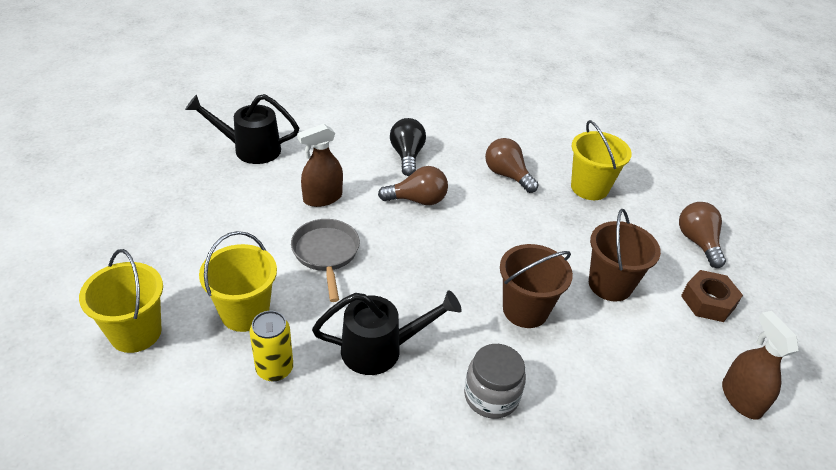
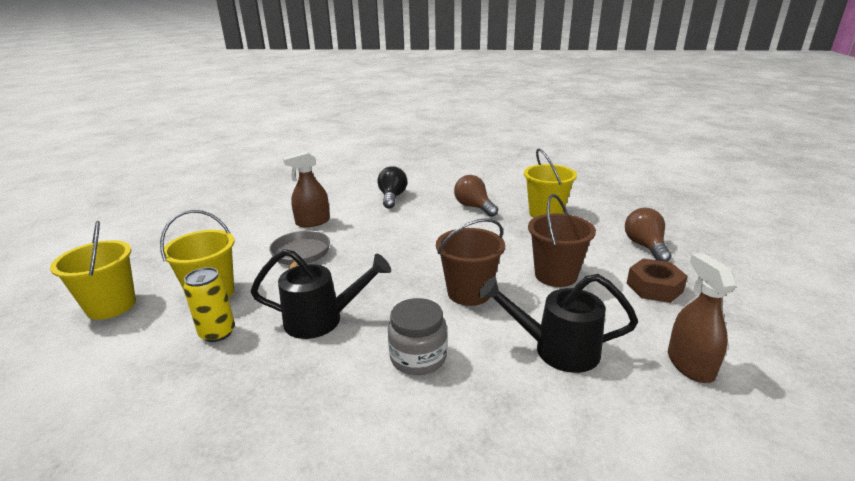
camera: 10 degrees right, 15 degrees down
(250, 149) = (268, 196): black watering can -> black watering can (556, 349)
(417, 200) = (392, 222): brown light bulb -> none

